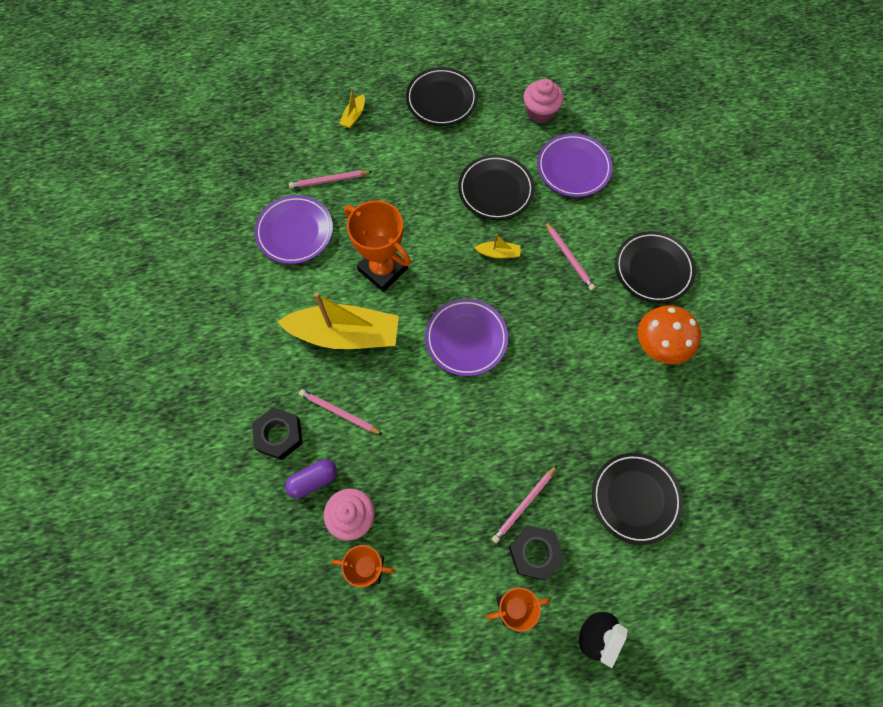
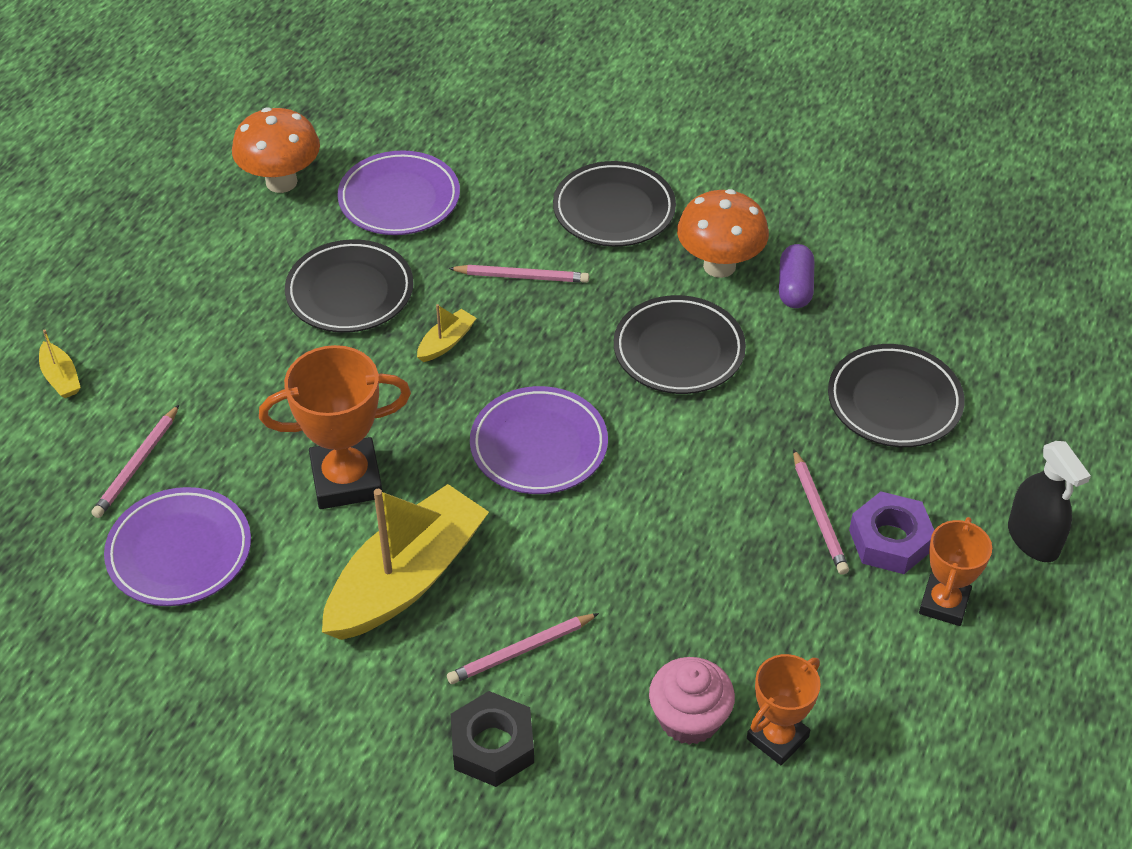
camera: 55 degrees left, 20 degrees down
(313, 480) = (597, 738): purple capsule -> purple capsule (794, 288)
(441, 100) = (147, 268): black plate -> black plate (679, 350)
(534, 553) = (890, 540): black nut -> purple nut
(540, 112) = (281, 182): pink cupcake -> orange mushroom

